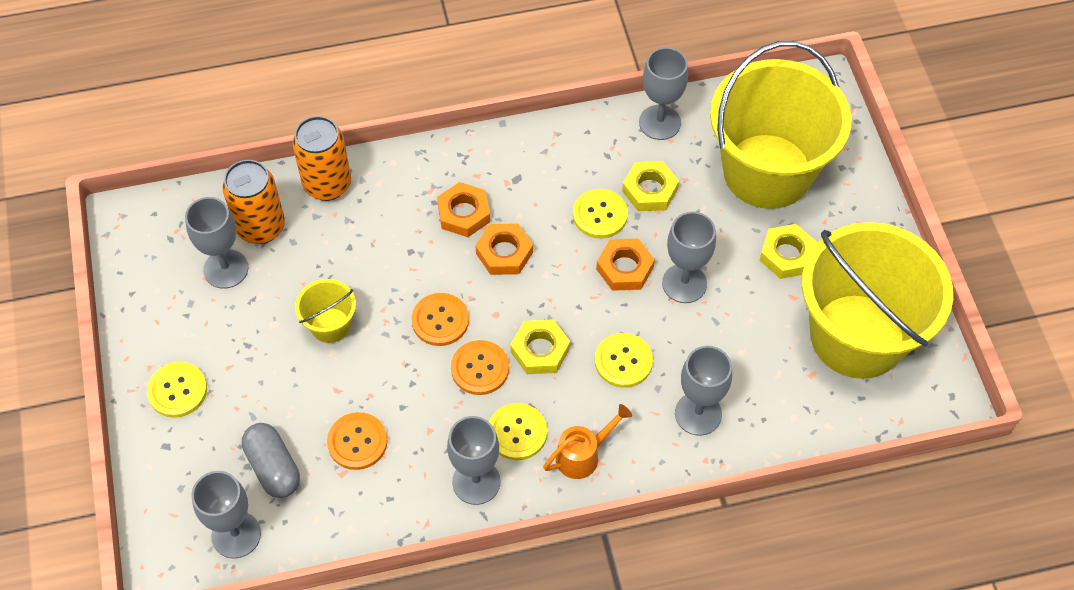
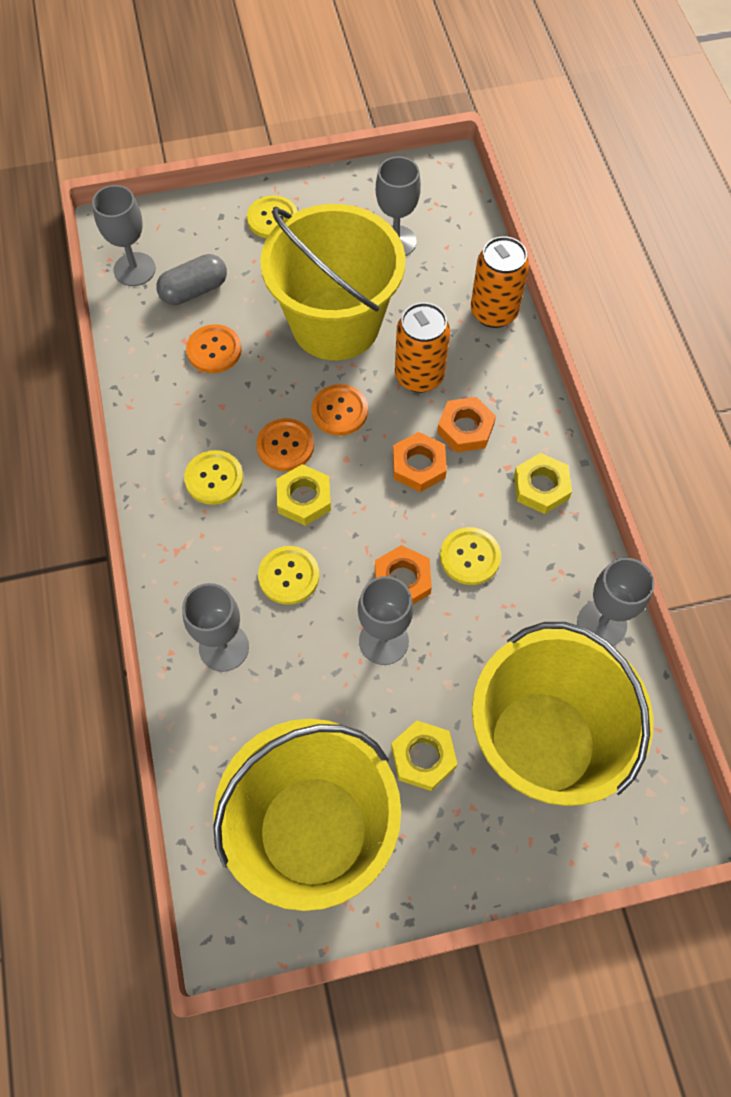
camera: 90 degrees right, 5 degrees up
(261, 227) = (442, 264): orange can -> orange can (419, 376)
(330, 325) = (335, 323): yellow bucket -> yellow bucket, size x2.39
(476, 482) = (166, 445): grey goblet -> none
(583, 455) = (185, 536): orange watering can -> none
(650, 190) = (505, 609): yellow nut -> yellow nut (541, 487)

